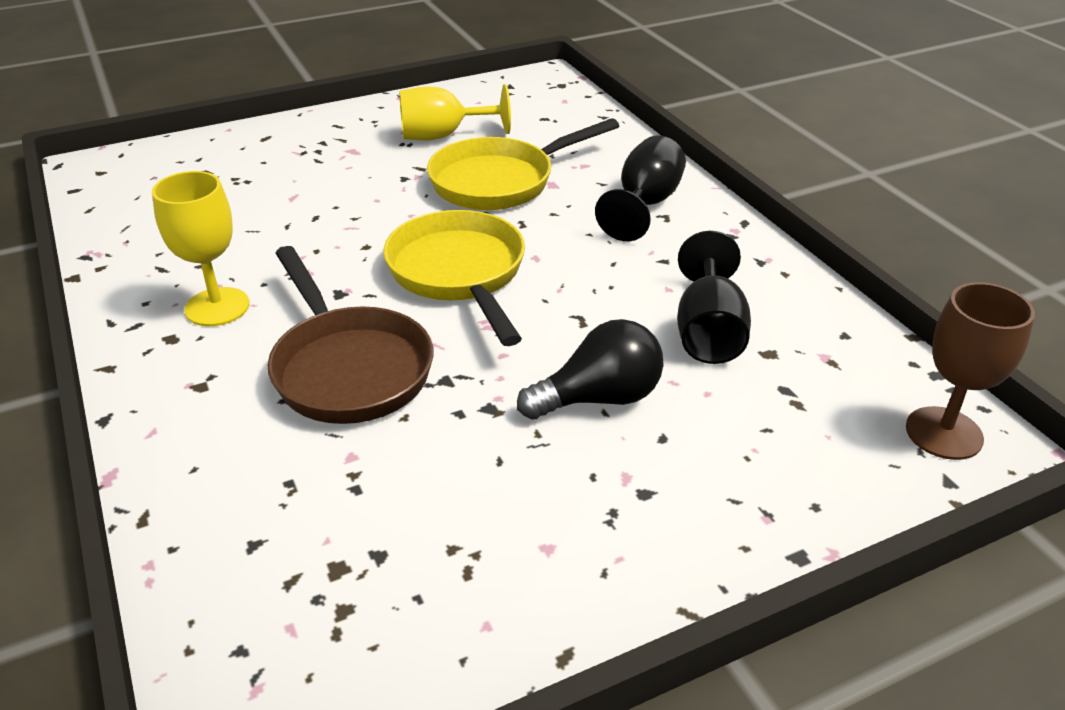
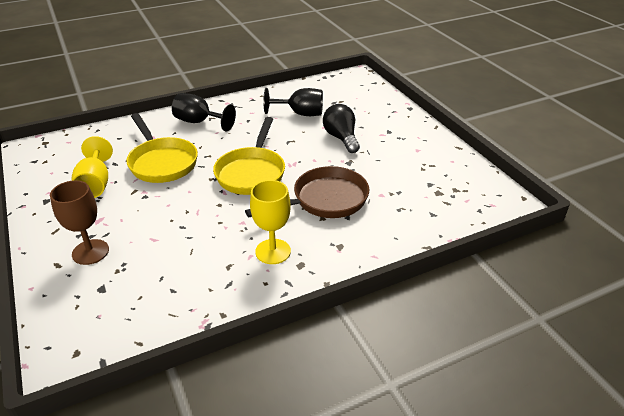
camera: 90 degrees left, 0 degrees up
(459, 274) = (251, 172): yellow pan -> yellow pan turned 60 degrees counterclockwise
(944, 433) = (353, 80): brown goblet -> brown goblet (90, 252)

